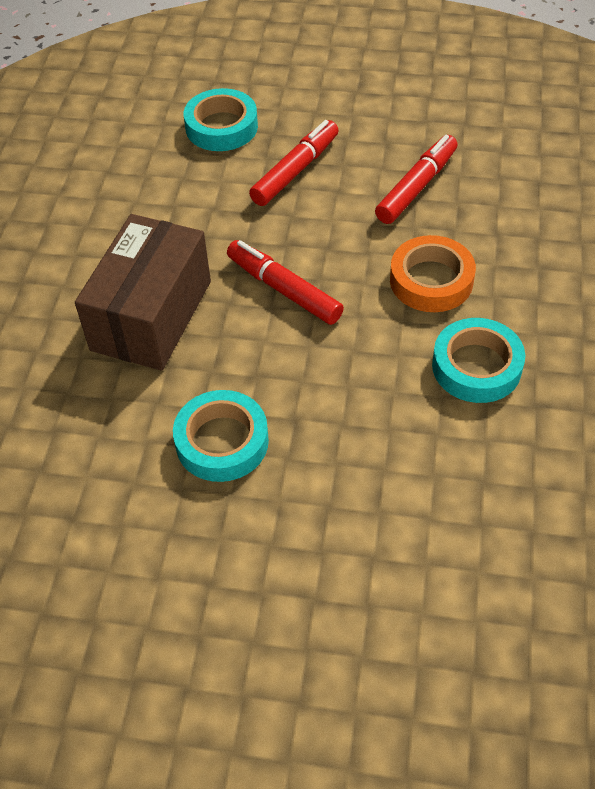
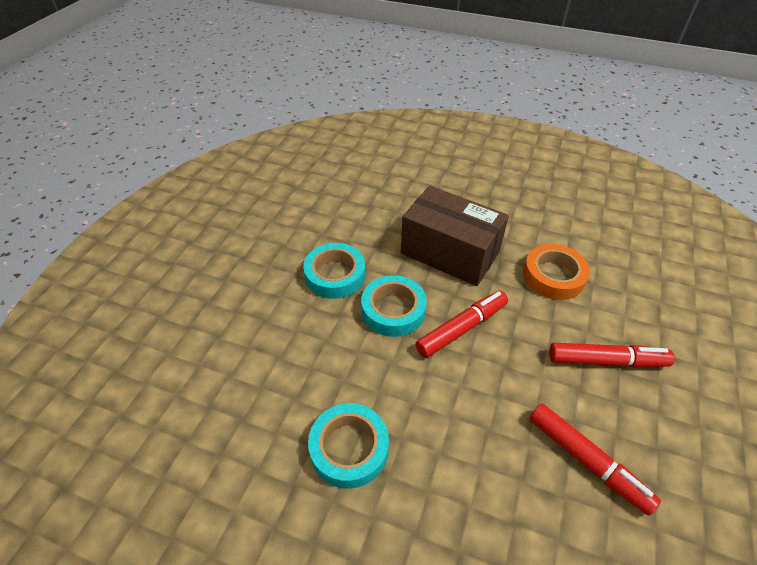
camera: 100 degrees right, 5 degrees down
(221, 127) = (663, 316): turquoise tape -> turquoise tape (393, 310)
(295, 171) = (606, 361): red marker -> red marker turned 45 degrees counterclockwise
(431, 280) = (456, 439): orange tape -> orange tape (553, 276)

